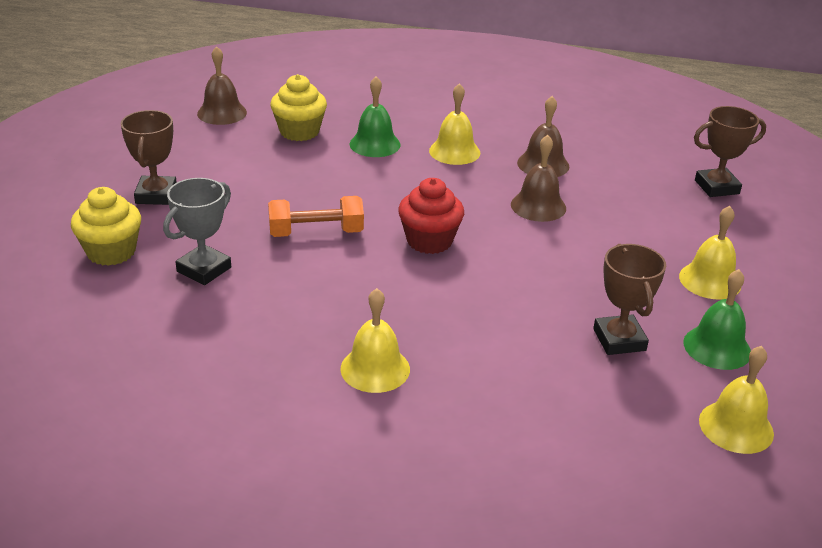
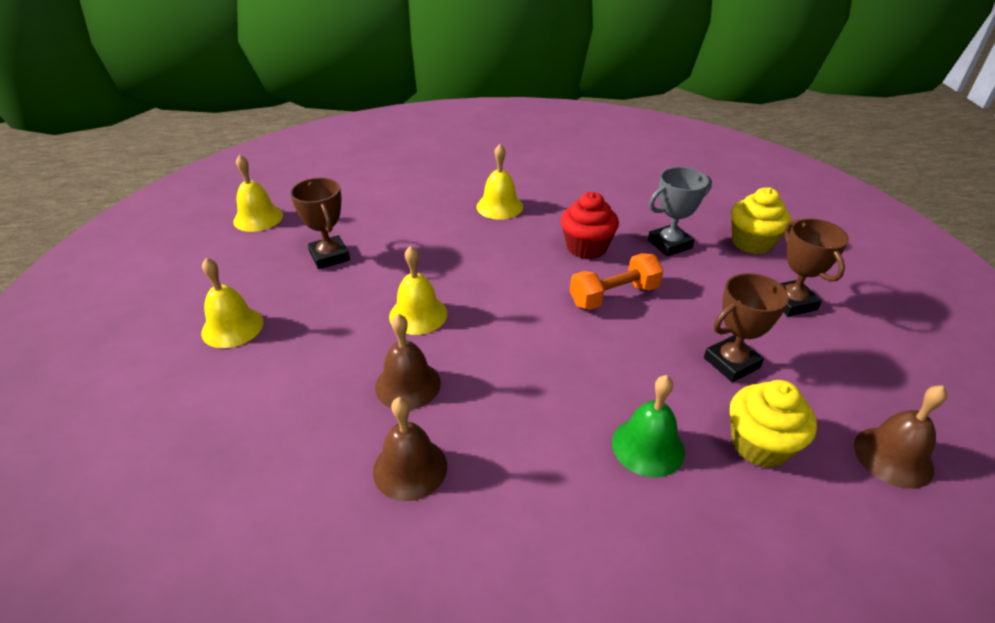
camera: 165 degrees right, 5 degrees up
(204, 269) = (669, 244): grey trophy -> grey trophy turned 45 degrees clockwise
(429, 241) = (508, 311): red cupcake -> red cupcake (586, 247)
(454, 151) = (537, 462): yellow bell -> yellow bell (418, 314)
(716, 187) = (161, 486): brown trophy -> brown trophy (731, 363)
(717, 347) = (251, 266): green bell -> none

